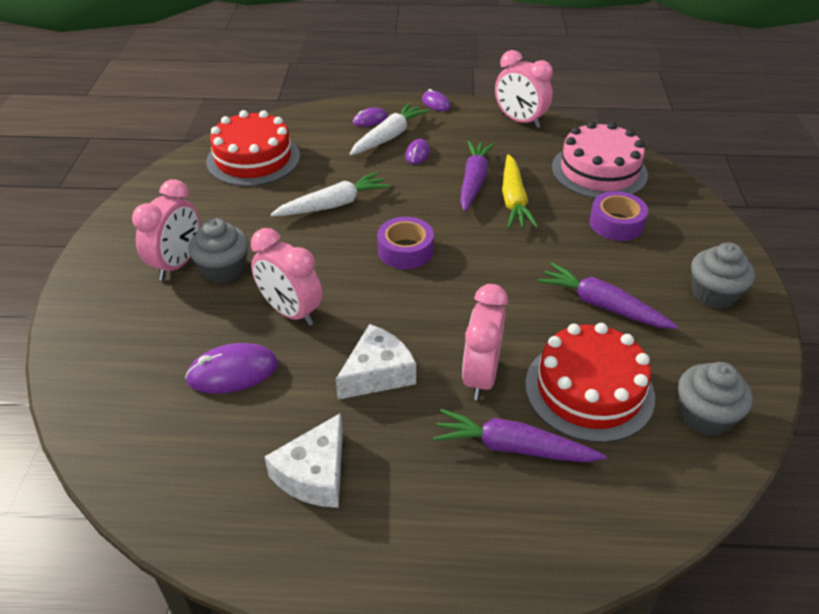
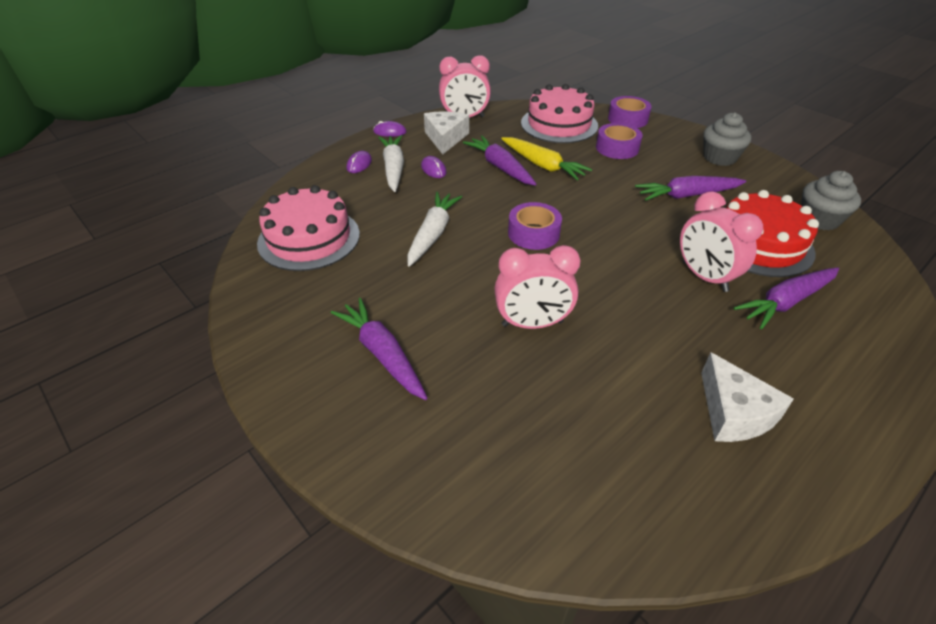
camera: 45 degrees left, 0 degrees up
(177, 264) = (382, 354): pink clock -> purple carrot
(223, 269) = (429, 331): grey cupcake -> none
(233, 372) = (568, 395): purple mouse -> none
(253, 159) = (309, 238): red cake -> pink cake
(377, 373) = (653, 319): white cheese -> white cheese (445, 138)
(684, 202) = (627, 119): none -> purple tape

